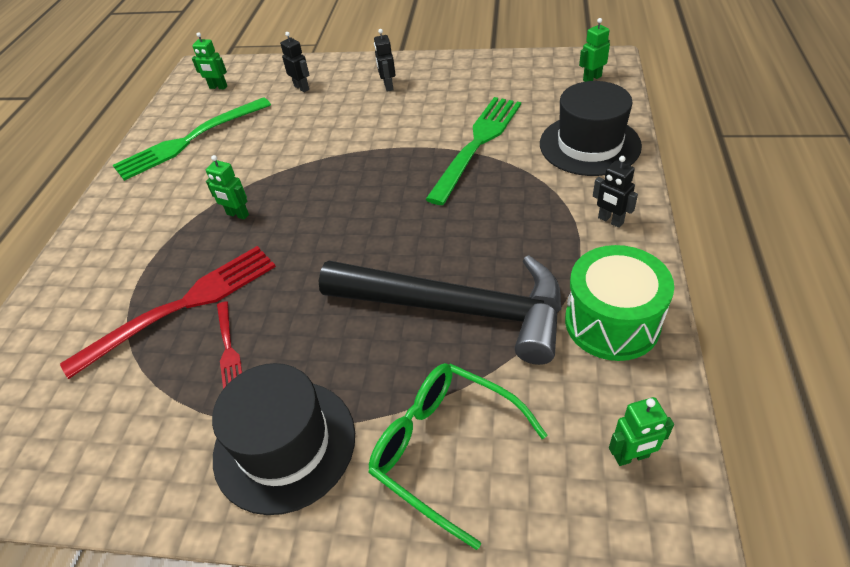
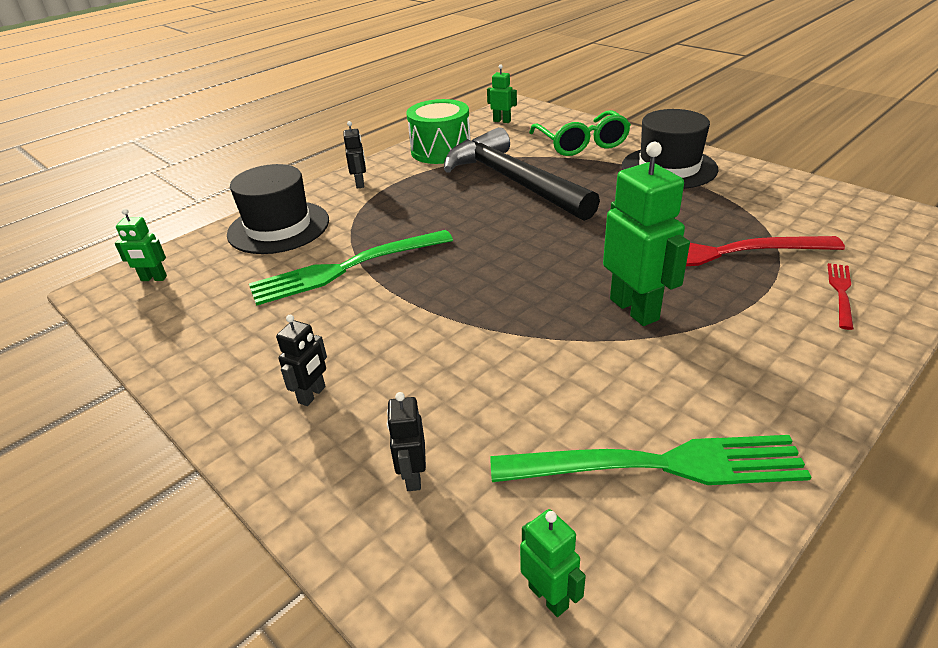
camera: 145 degrees left, 10 degrees down
(228, 348) = (688, 215): red fork -> red fork (840, 292)
(237, 215) = (634, 309): green robot -> green robot, size x1.95

